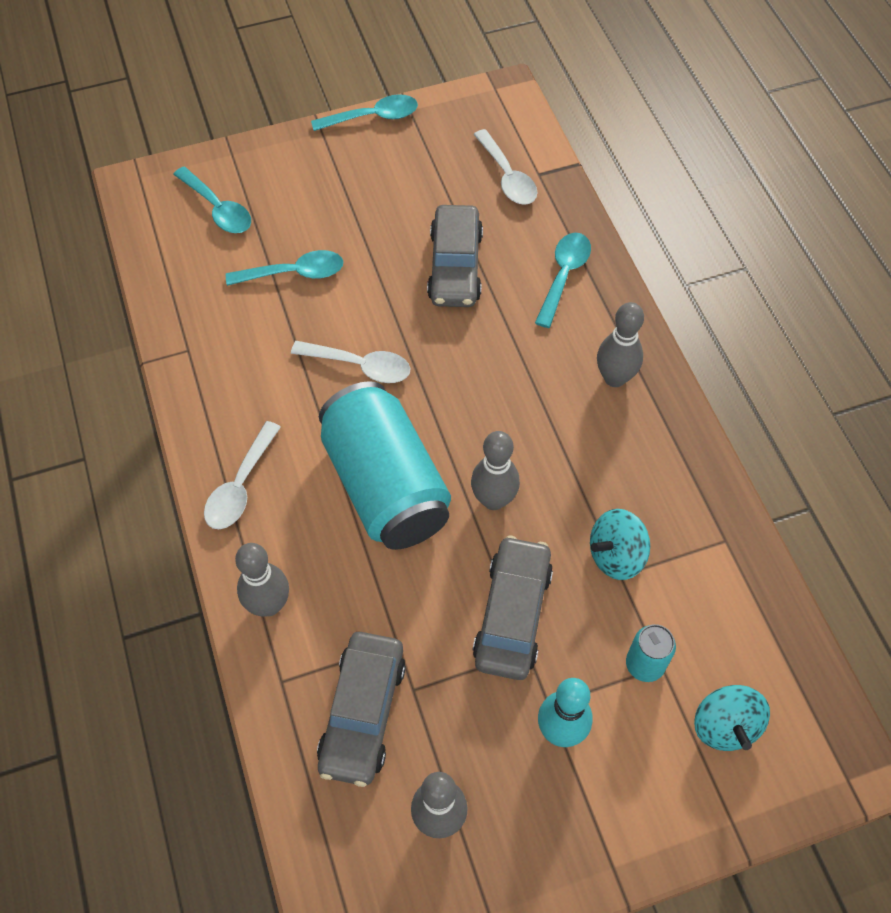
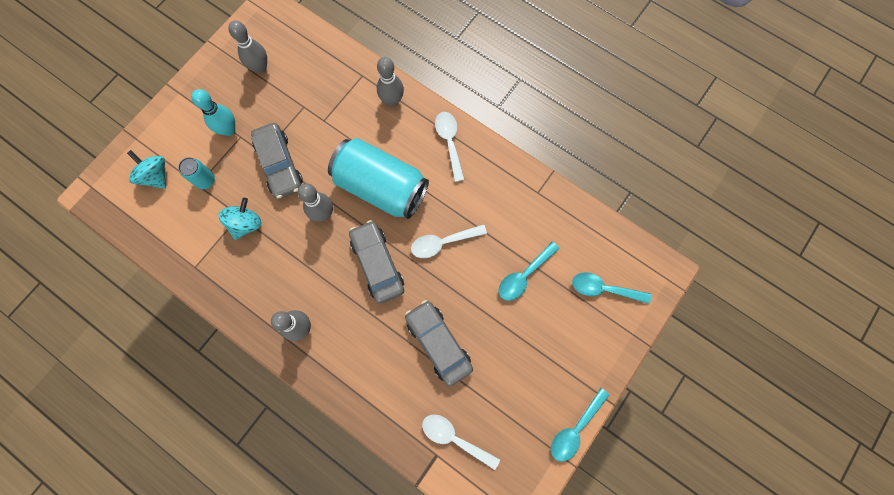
camera: 145 degrees right, 15 degrees up
(362, 713) = (318, 85): grey car -> grey car (377, 264)
(563, 276) = (371, 381): turquoise spoon -> none

